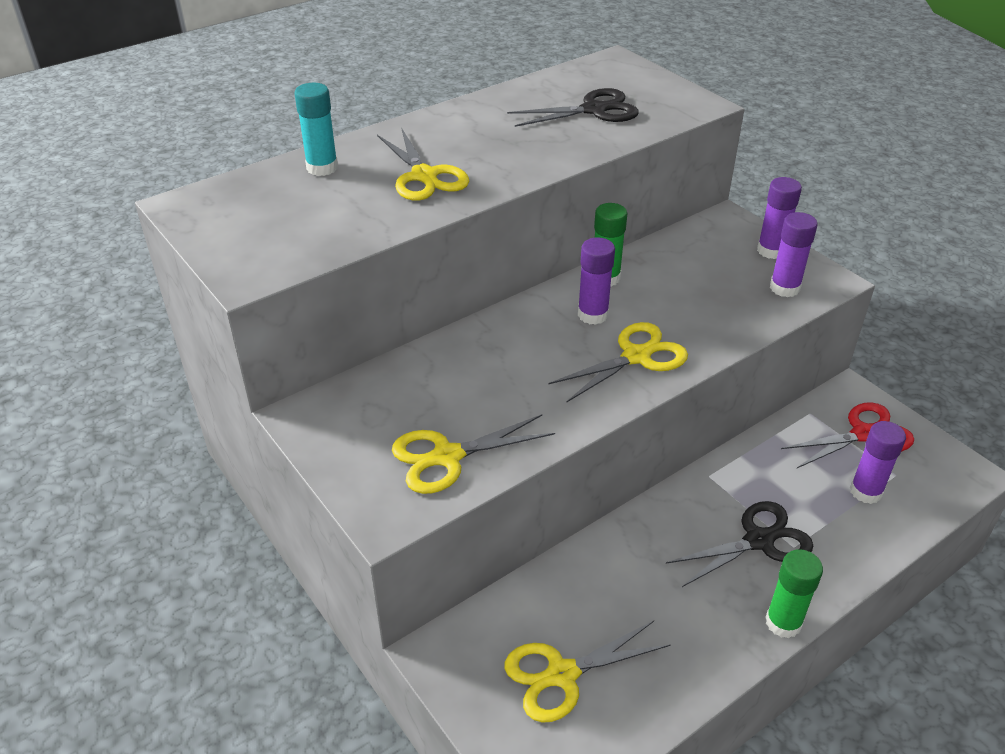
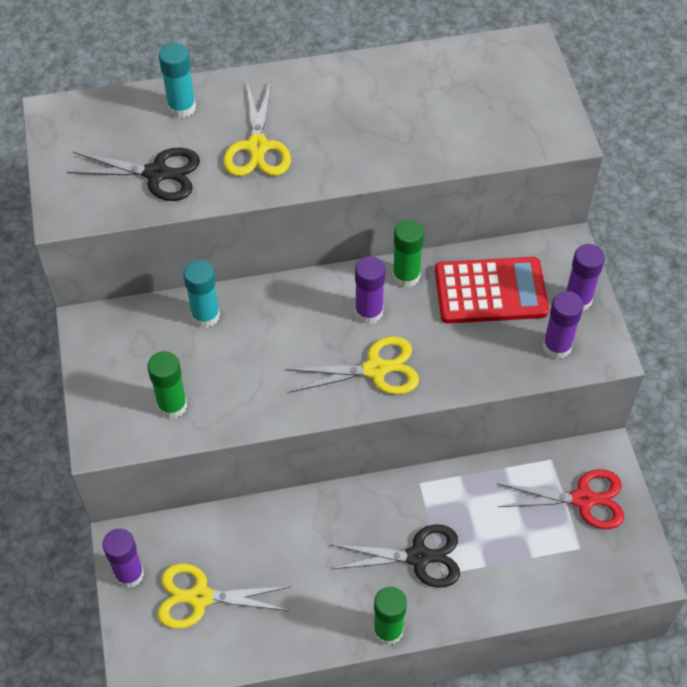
camera: 25 degrees right, 15 degrees up
(429, 367) = (205, 316): none -> turquoise glue stick
(447, 456) = (172, 405): yellow scissors -> green glue stick
(593, 110) = (457, 111): black scissors -> black scissors (156, 174)
(691, 267) = (490, 291): none -> red calculator
(866, 491) = (541, 552): purple glue stick -> purple glue stick (129, 574)

